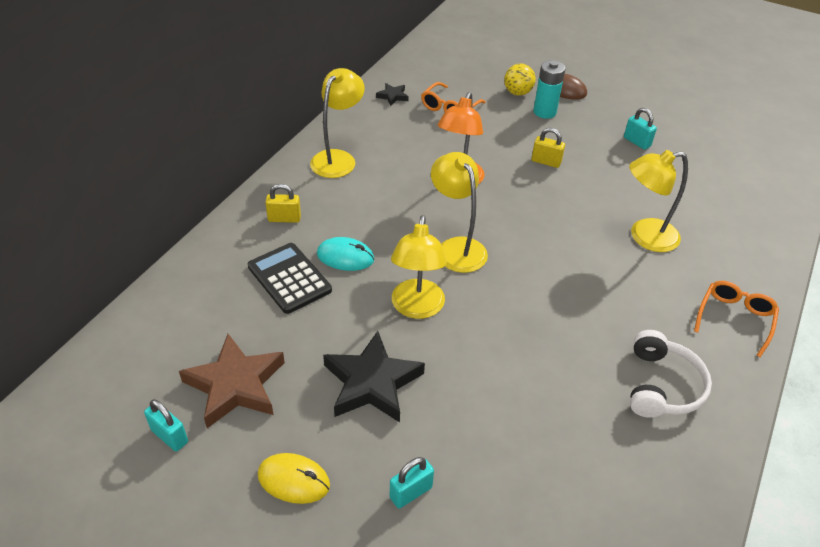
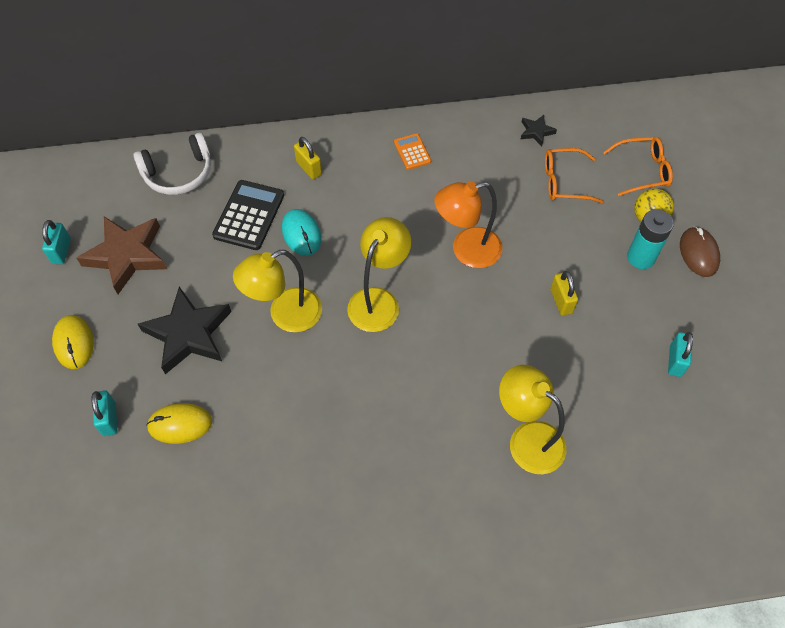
camera: 55 degrees right, 15 degrees up
(338, 158) = (412, 152): yellow lamp -> orange calculator
(411, 492) = (109, 419): turquoise padlock -> turquoise padlock turned 60 degrees clockwise
(463, 438) = (180, 424): none -> yellow mouse
(662, 386) = (340, 543): white headphones -> white headphones (179, 173)
(734, 319) = (477, 570): orange glasses -> orange glasses (642, 171)

